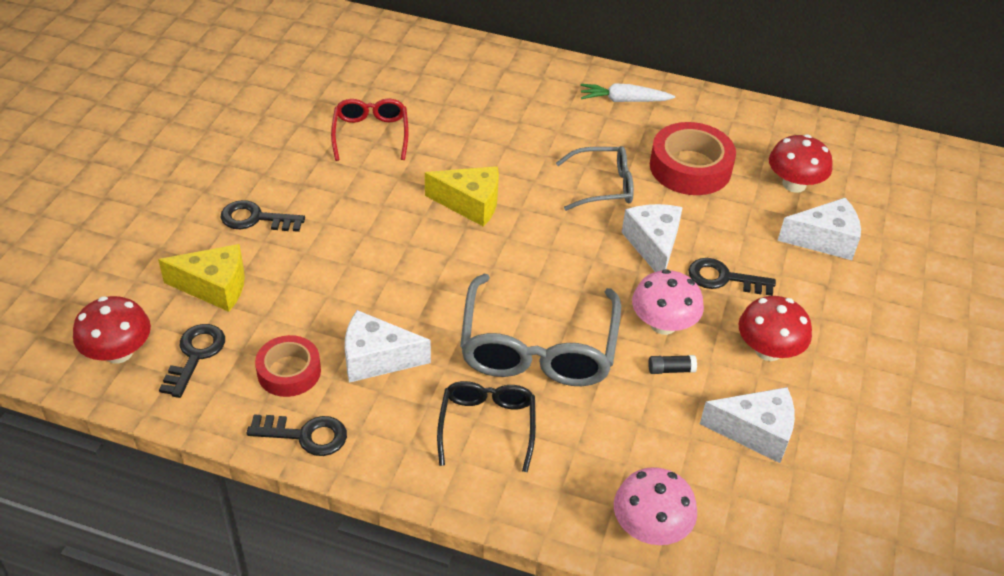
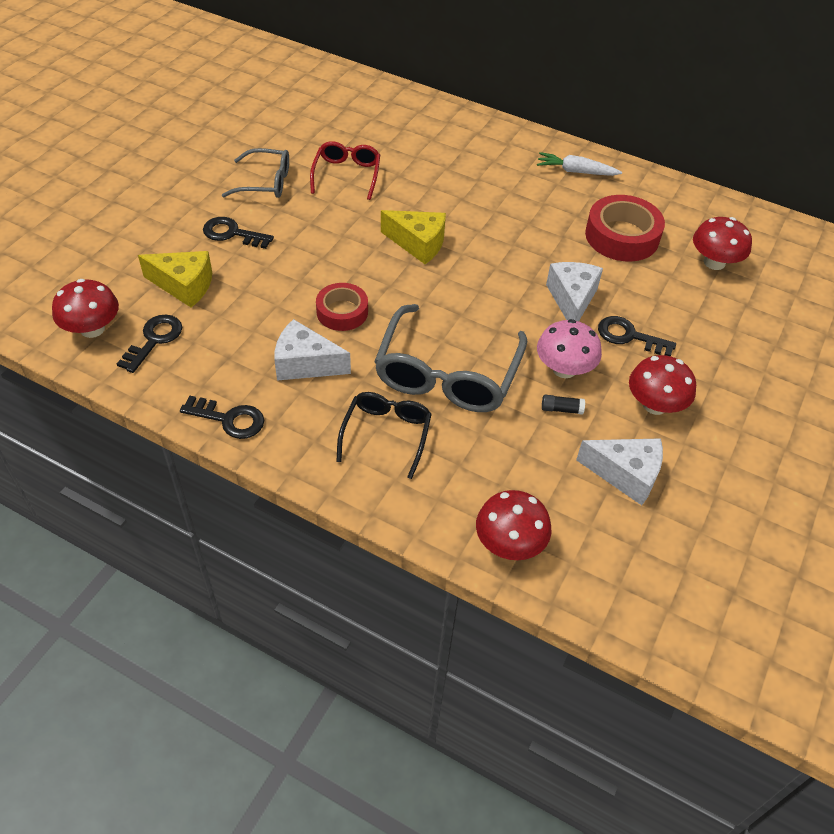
camera: 10 degrees right, 5 degrees up
(289, 371) = (228, 364): red tape -> red tape (342, 312)
(604, 186) = (540, 243): grey glasses -> grey glasses (266, 182)
(650, 527) = (509, 543): pink mushroom -> red mushroom
(824, 240) = (731, 314): white cheese -> none

